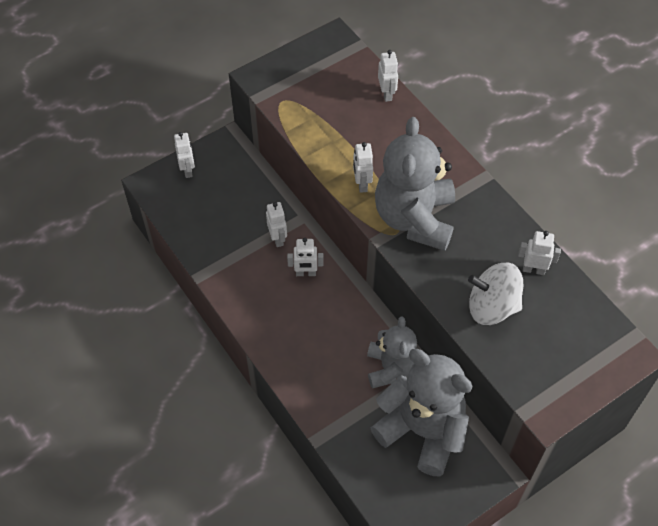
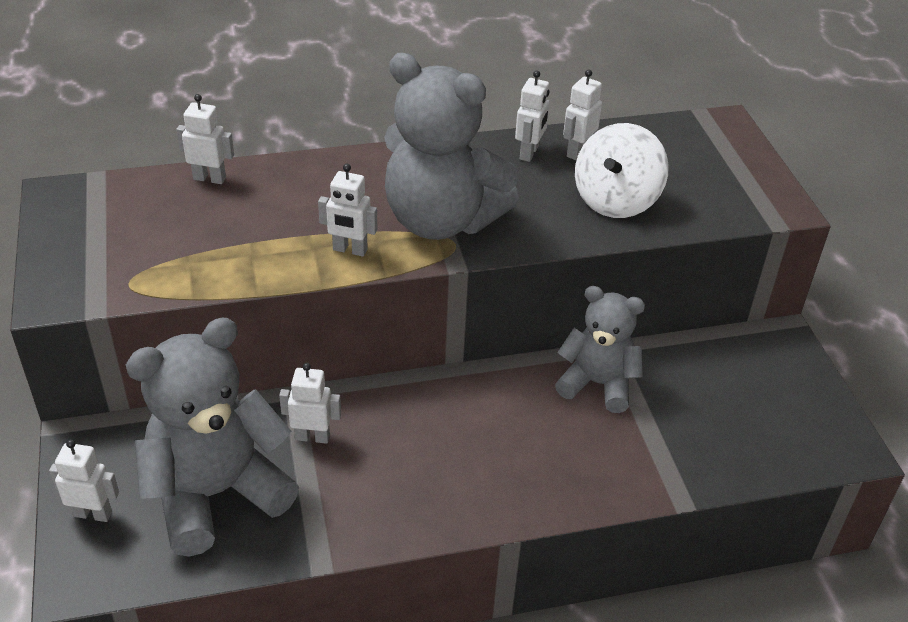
camera: 70 degrees left, 15 degrees down
(306, 273) = (395, 424): white robot -> white robot (529, 153)
(422, 430) = (705, 384): grey teddy bear -> grey teddy bear (216, 494)

